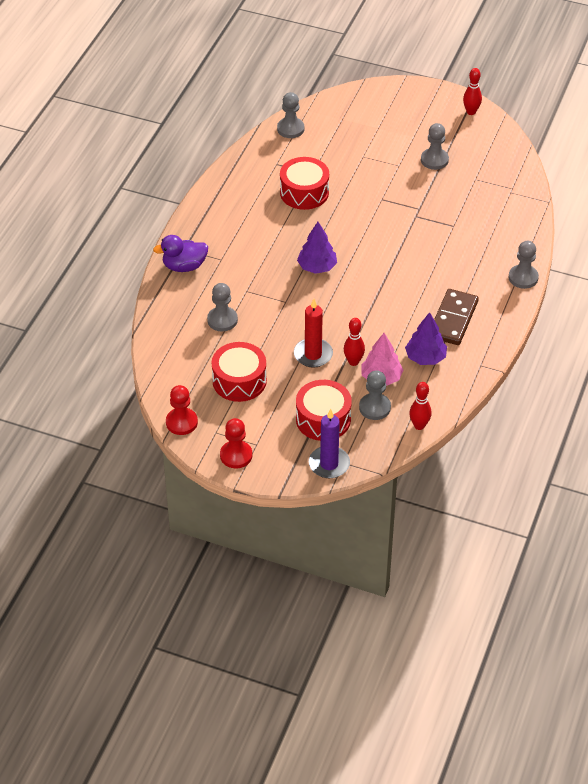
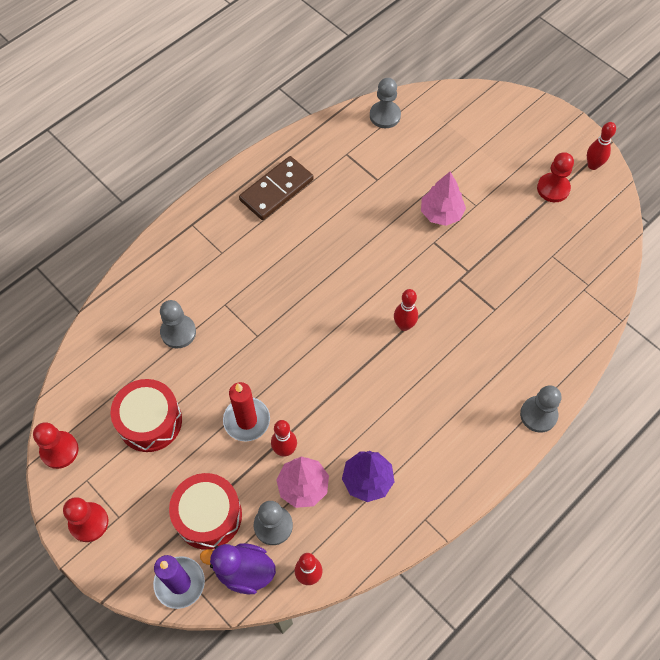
camera: 25 degrees right, 15 degrees up
(184, 266) = (179, 246): purple duck -> purple duck (244, 571)
(304, 192) = (355, 201): red drum -> none
(317, 267) = (315, 304): purple tree -> none
(376, 179) = (441, 213): none -> pink tree
(393, 258) = (404, 325): none -> red bowling pin
(434, 160) = (519, 213): grey pawn -> none
(450, 136) = (553, 188): none -> red pawn
(453, 319) = (427, 439): brown domino -> brown domino (276, 190)

